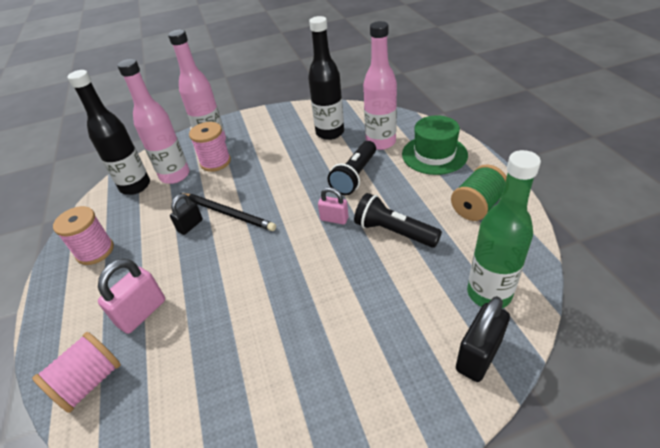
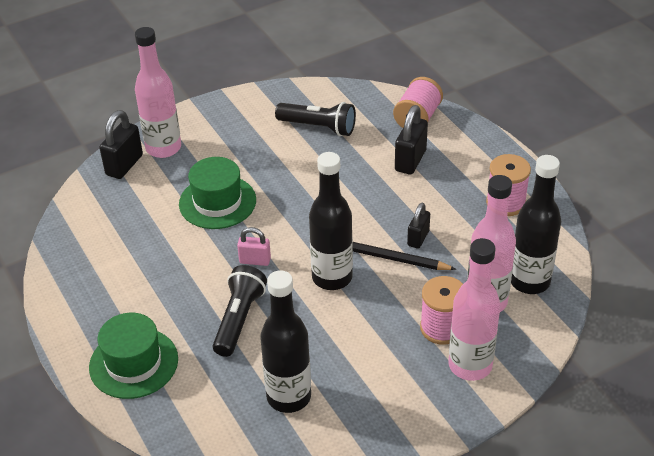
camera: 165 degrees right, 0 degrees up
(142, 313) = (410, 160): pink padlock -> black padlock
(275, 200) = (332, 277): none -> black bottle
(361, 284) = (217, 202): none -> green hat
(380, 142) = (208, 381): pink bottle -> pink bottle (163, 148)
(393, 232) = (189, 252): black flashlight -> black flashlight (319, 127)
(477, 206) = (95, 289): green spool -> none
(489, 293) = (105, 206): green bottle -> none

